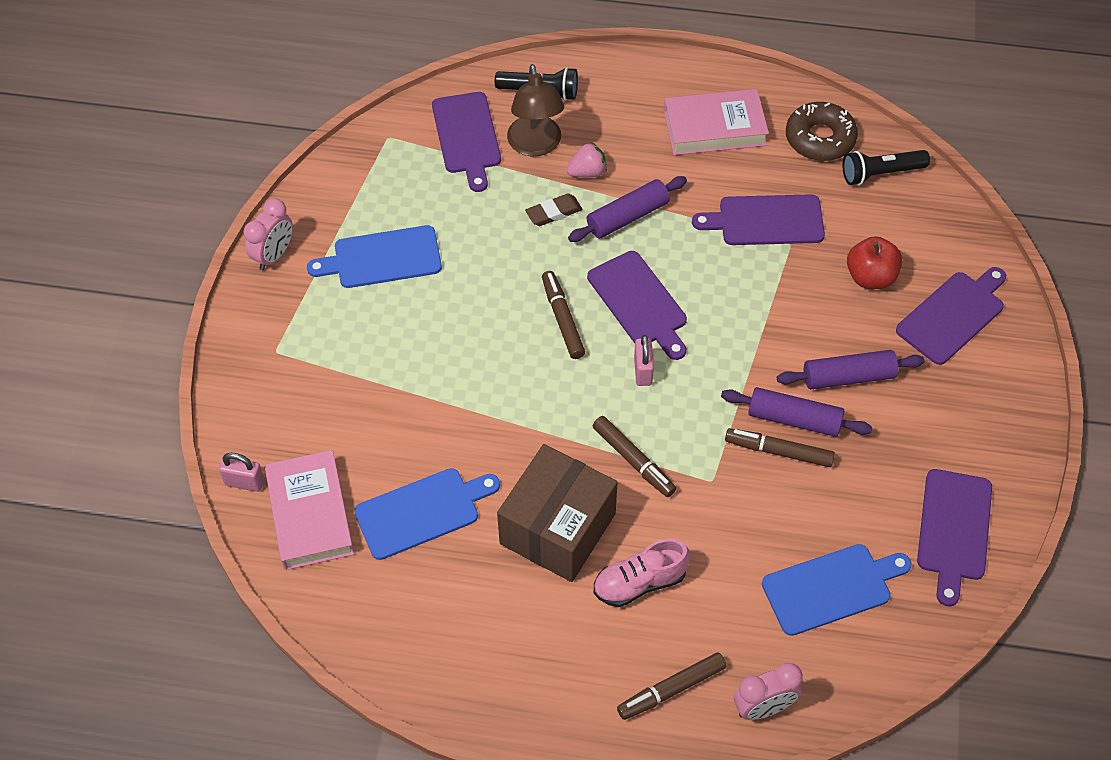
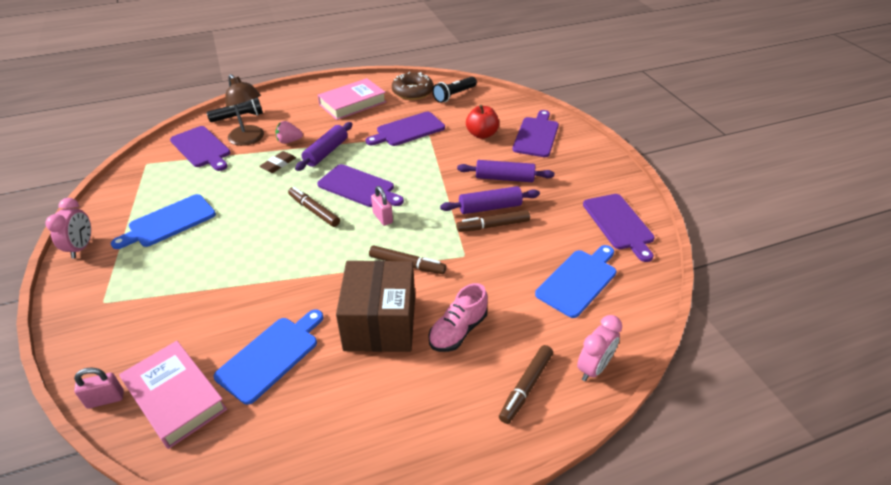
camera: 30 degrees left, 15 degrees down
(587, 172) = (289, 141): pink strawberry -> pink strawberry turned 135 degrees counterclockwise
(848, 377) = (504, 178): purple rolling pin -> purple rolling pin turned 45 degrees clockwise

